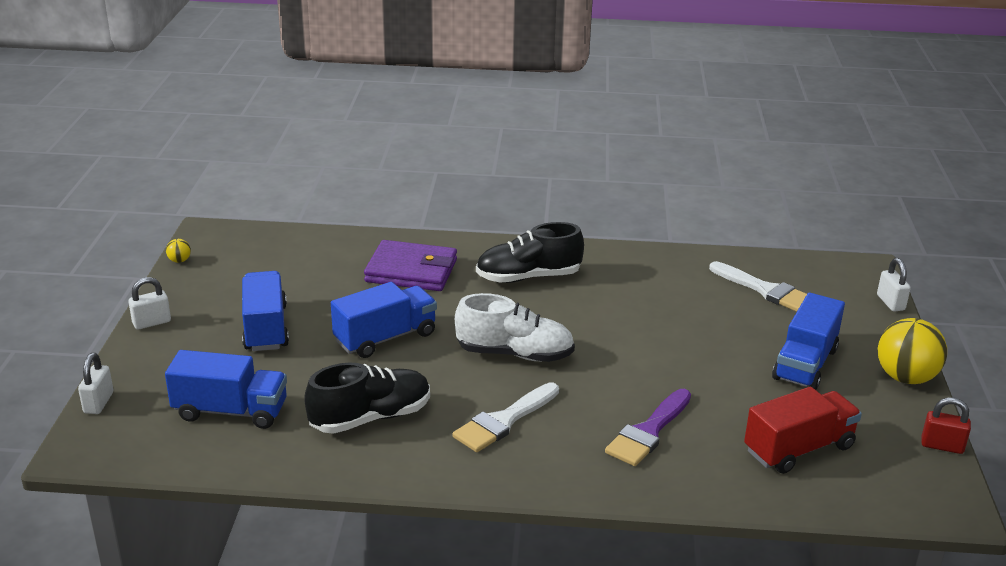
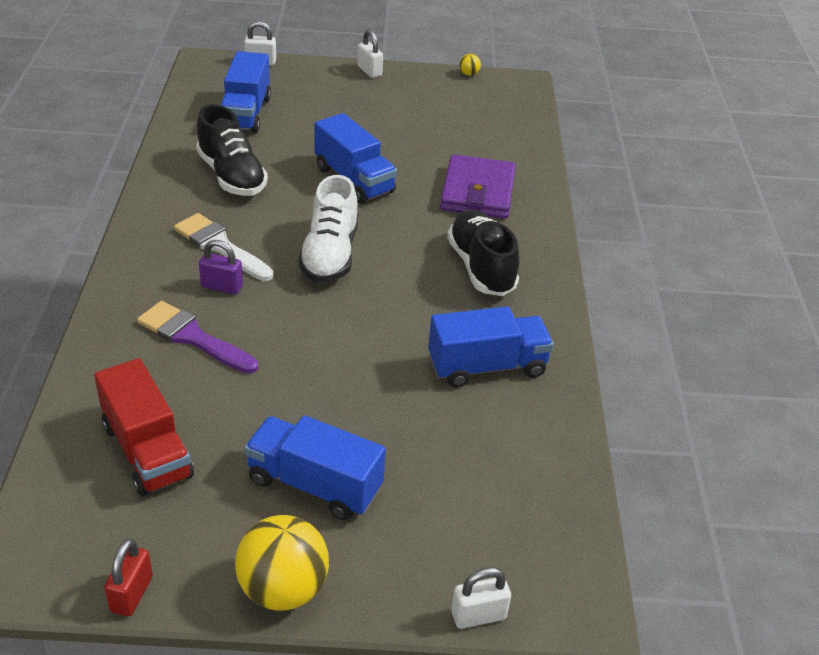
camera: 85 degrees right, 10 degrees up
(266, 328) = (365, 120): blue truck -> blue truck (487, 366)
(570, 417) = (222, 286): none -> purple padlock
(765, 290) = (489, 471): white brush -> none

